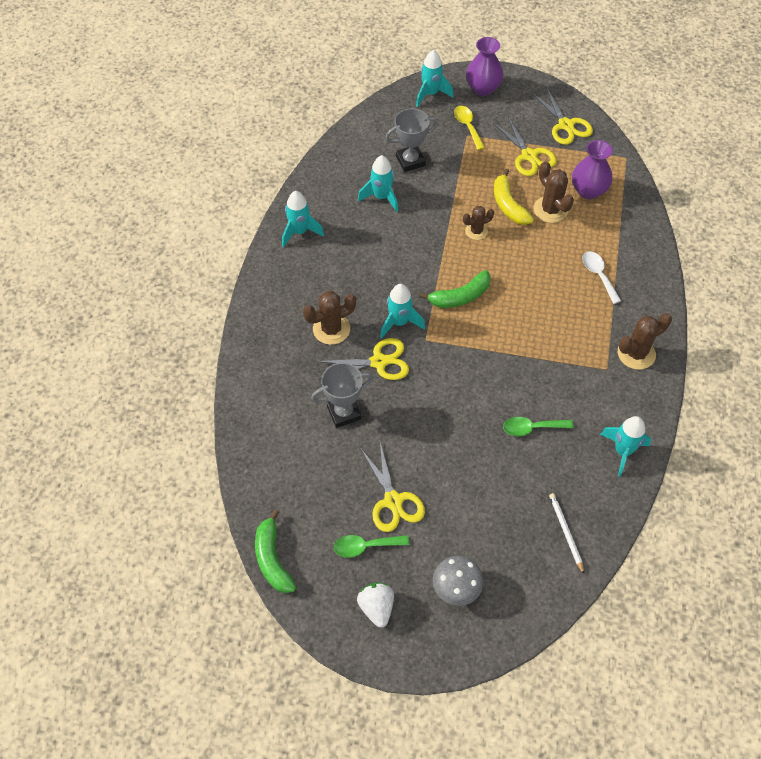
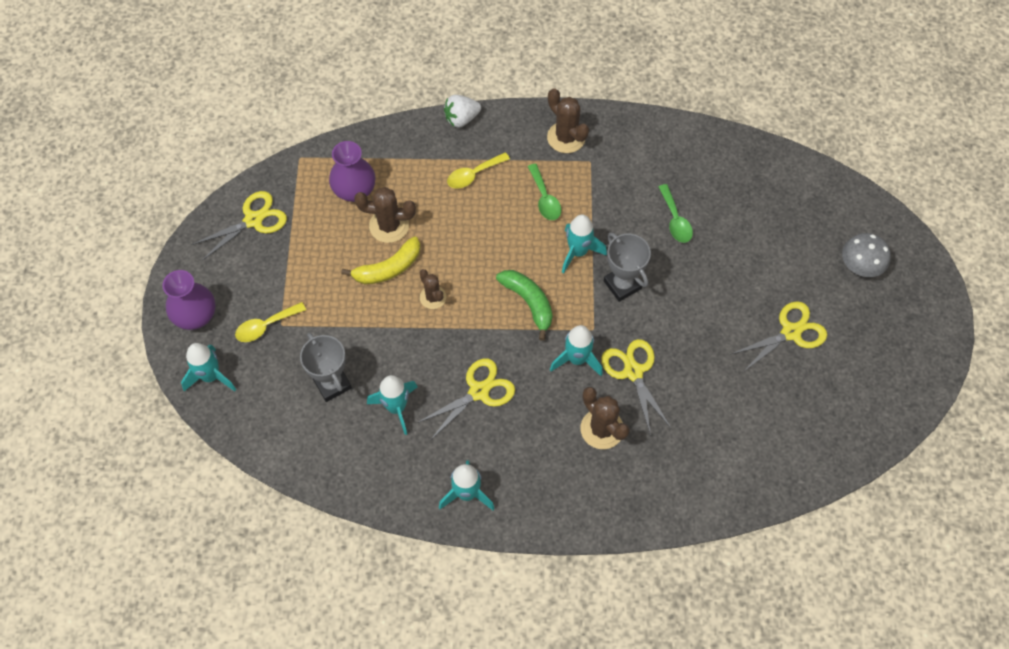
camera: 100 degrees left, 5 degrees up
(272, 559) = (887, 432): green banana -> none
(344, 413) = (705, 396): grey trophy -> grey trophy (622, 285)
(365, 546) = (846, 349): green spoon -> green spoon (544, 198)
(376, 607) = (902, 329): white strawberry -> white strawberry (461, 119)
(529, 156) = (308, 254): yellow scissors -> yellow scissors (479, 391)
(550, 210) = (389, 226): brown cactus -> brown cactus turned 45 degrees clockwise
(566, 532) = (777, 184): white pencil -> none
(598, 275) = (473, 174): white spoon -> yellow spoon
(623, 451) = (679, 144): turquoise rocket -> turquoise rocket (578, 252)

